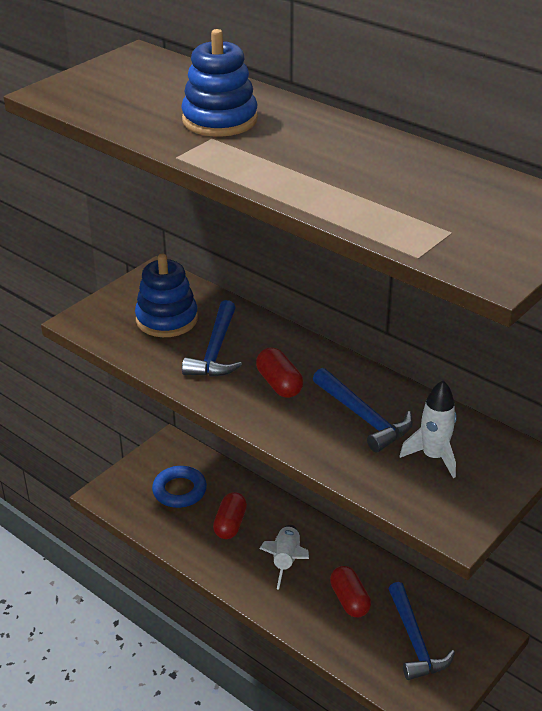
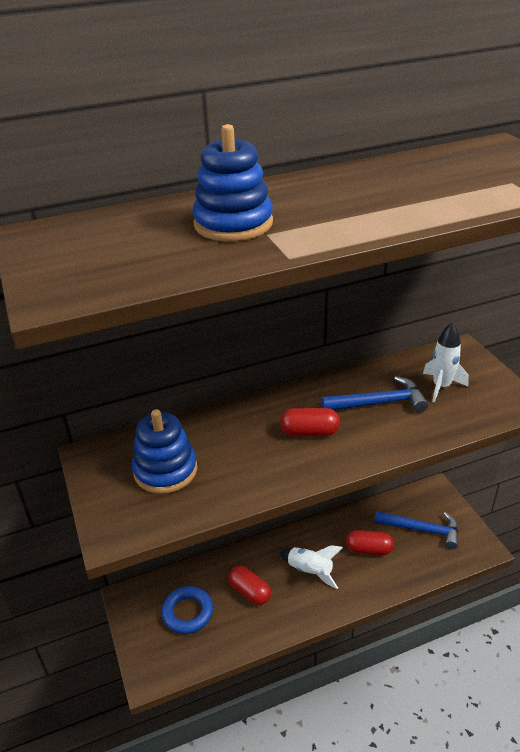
camera: 60 degrees left, 0 degrees up
(215, 350) = (237, 454): blue hammer -> none

